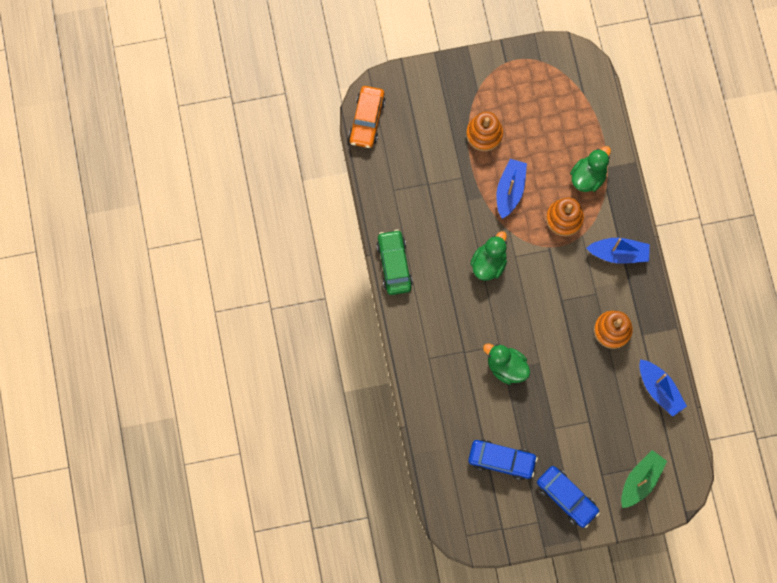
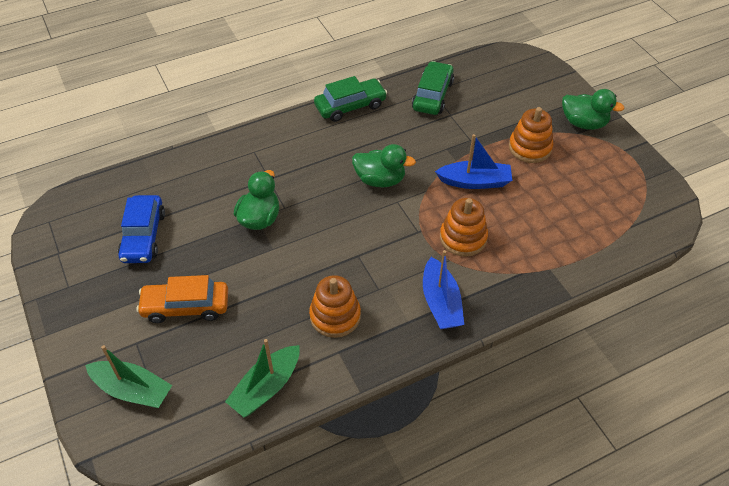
camera: 75 degrees right, 25 degrees down
(367, 120) = (496, 59): orange car -> orange car (186, 306)
(399, 191) = (432, 95): none -> green car
(566, 497) = (102, 310): blue car -> none
(588, 176) = (527, 251): green duck -> green duck (584, 123)
(659, 389) = (266, 387): blue boat -> green boat

